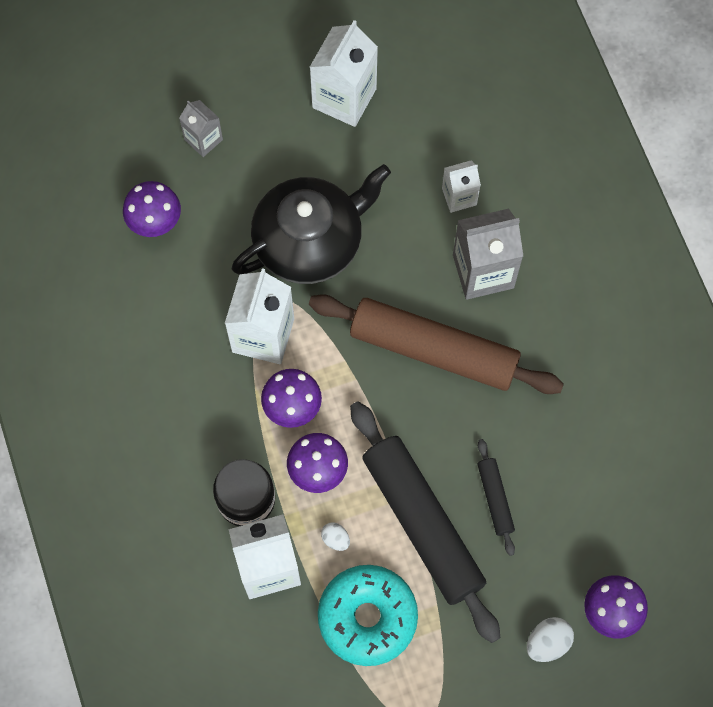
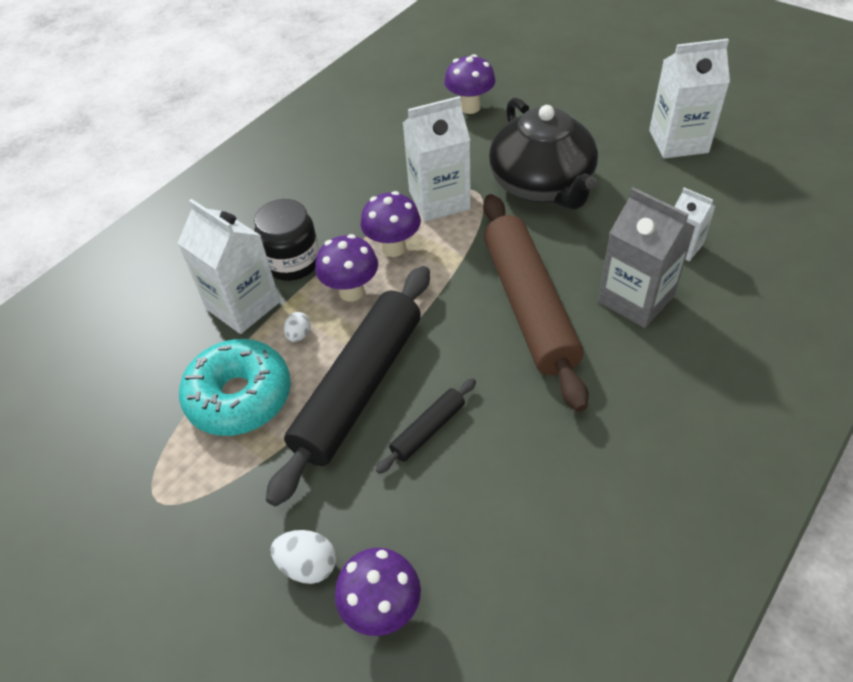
camera: 60 degrees right, 20 degrees down
(203, 139) = (558, 96): grey carton -> none
(310, 242) = (542, 185): black teapot -> black teapot turned 45 degrees clockwise

